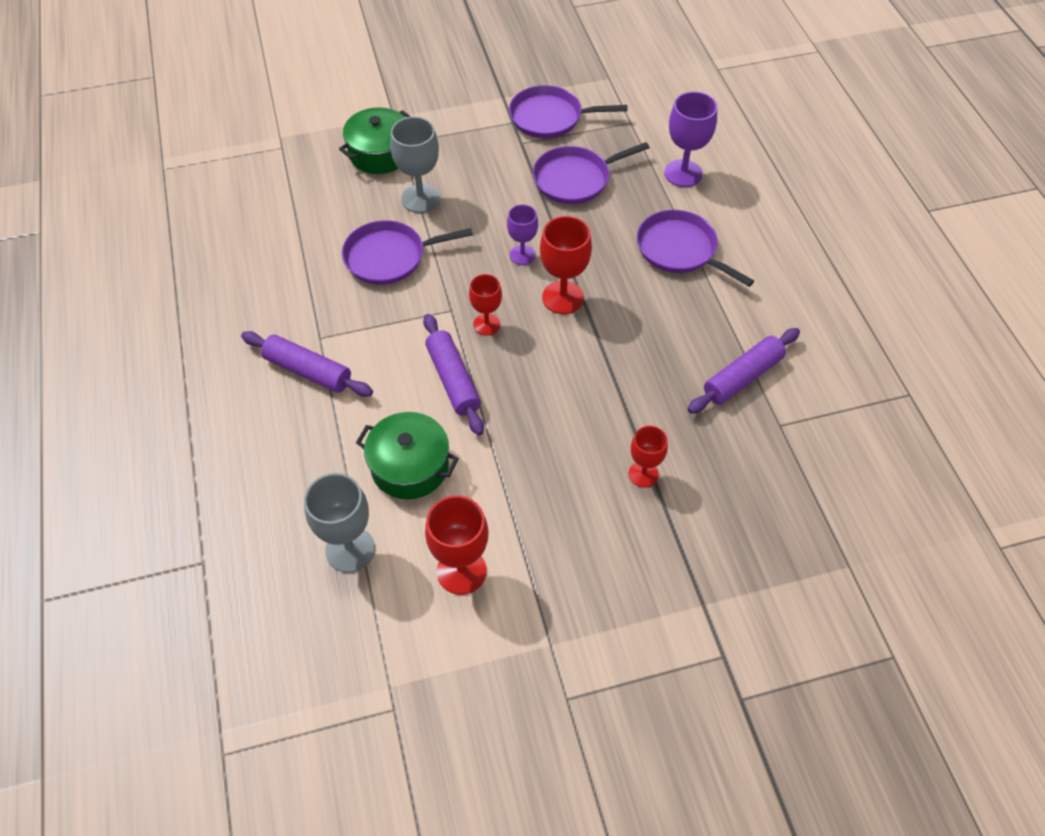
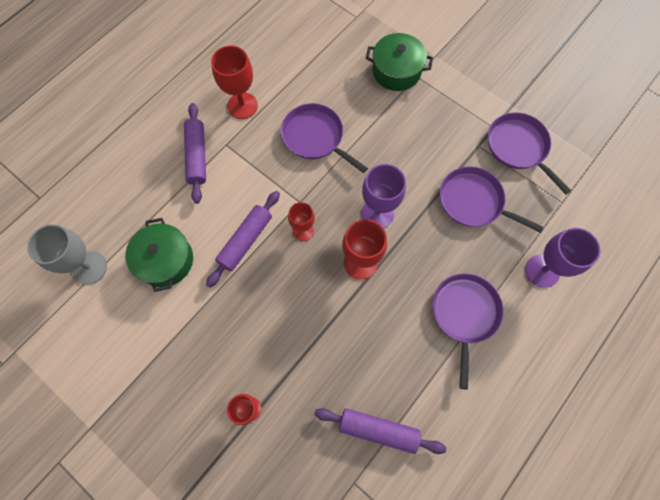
camera: 55 degrees right, 15 degrees up
(420, 198) = (377, 120): grey goblet -> none
(461, 571) = (110, 340): red goblet -> red goblet (242, 106)
(522, 255) = (377, 213): purple goblet -> purple goblet, size x1.57

